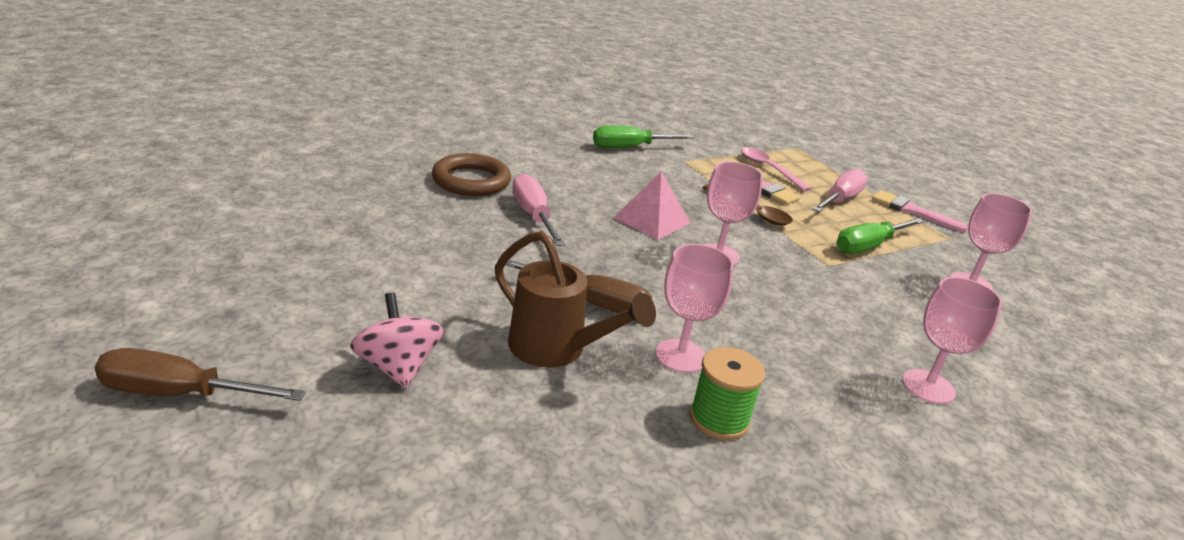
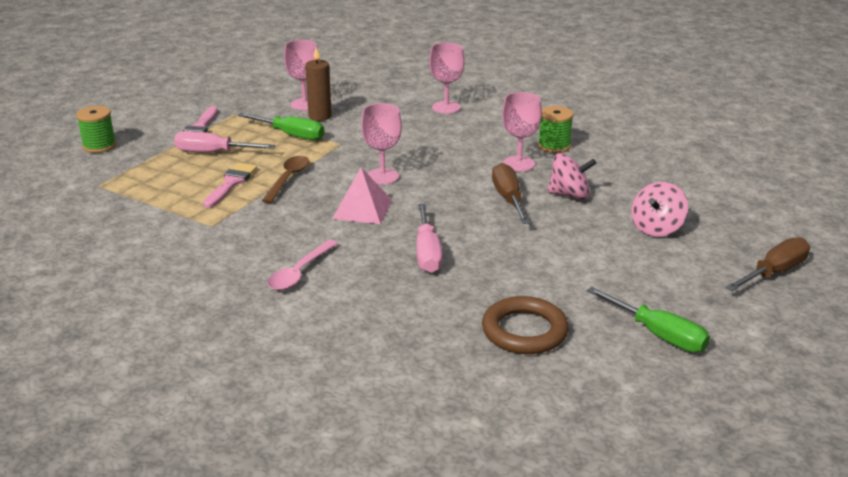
camera: 115 degrees left, 0 degrees up
(180, 394) = (774, 272): brown screwdriver -> brown screwdriver turned 105 degrees counterclockwise
(471, 181) = (405, 302): brown ring -> brown ring (524, 331)
(534, 216) = (427, 253): pink screwdriver -> pink screwdriver turned 45 degrees counterclockwise
(556, 349) = (569, 195): brown watering can -> pink spinning top
(630, 147) = (211, 257): green screwdriver -> green screwdriver (658, 334)
(768, 169) = (180, 187): pink spoon -> pink spoon (299, 272)
(883, 165) = (99, 146): none -> green spool
(923, 280) = (320, 116): none -> brown candle

